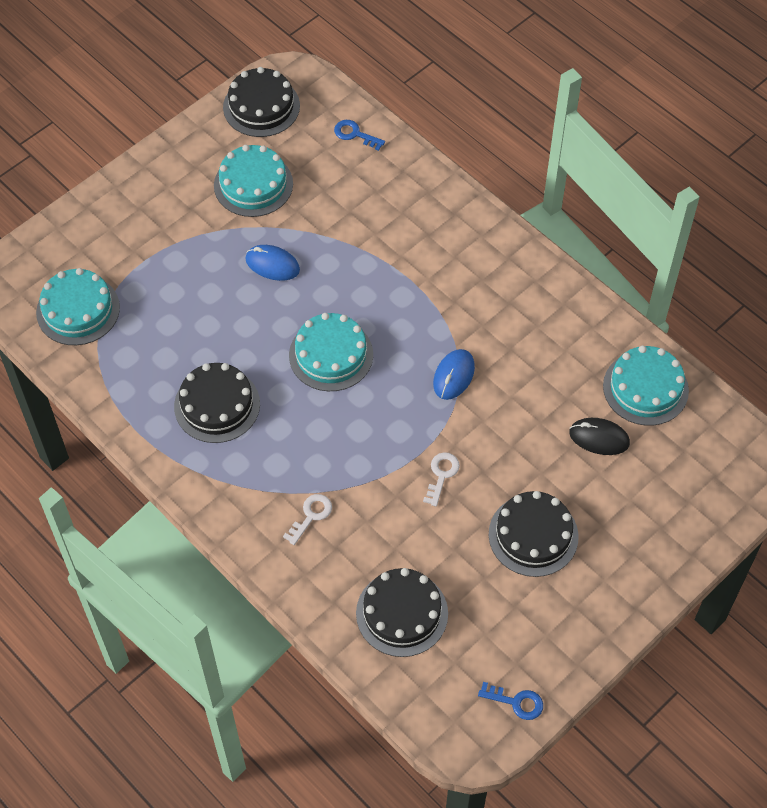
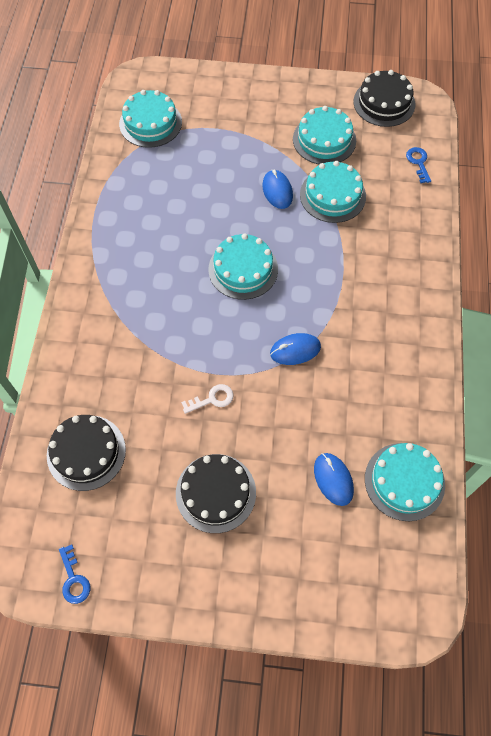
camera: 50 degrees right, 5 degrees up
(217, 405) = (149, 236): black cake -> none
(311, 516) = (115, 345): white key -> none
(322, 226) = (332, 195): none -> turquoise cake
(599, 438) = (333, 479): black mouse -> blue mouse

